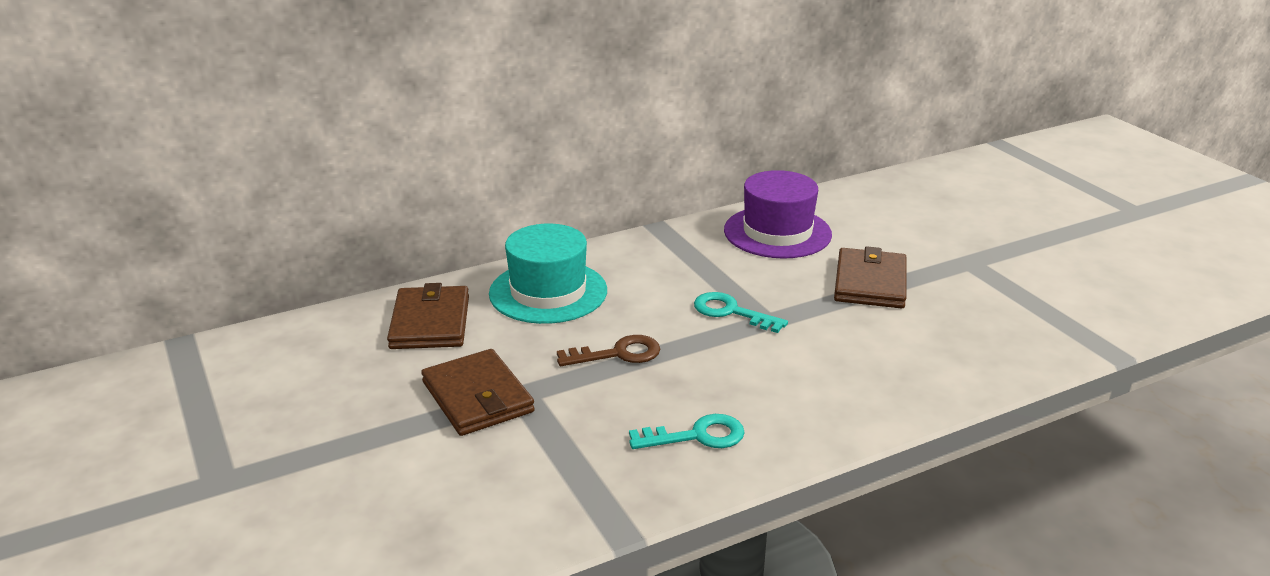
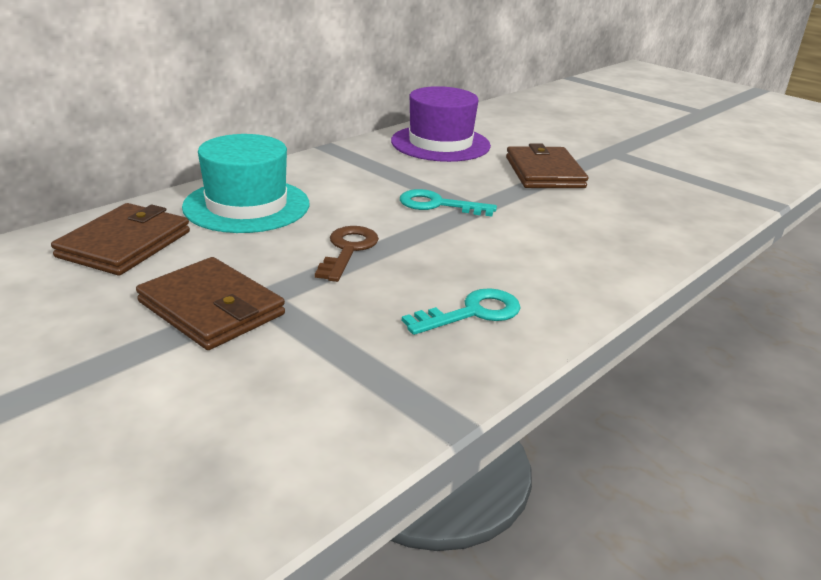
camera: 20 degrees left, 0 degrees up
(430, 322) = (125, 244): brown wallet -> brown wallet turned 45 degrees clockwise
(618, 354) = (348, 250): brown key -> brown key turned 45 degrees counterclockwise

